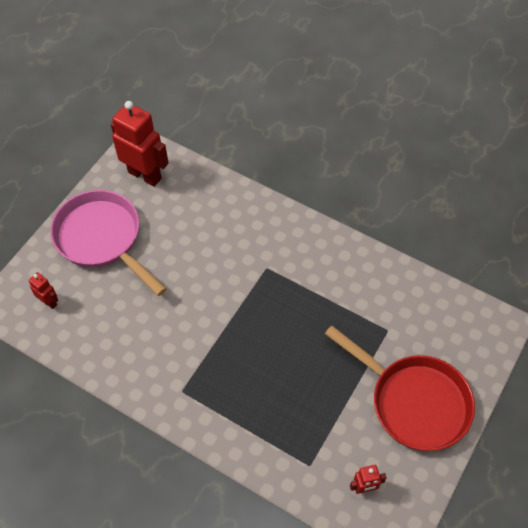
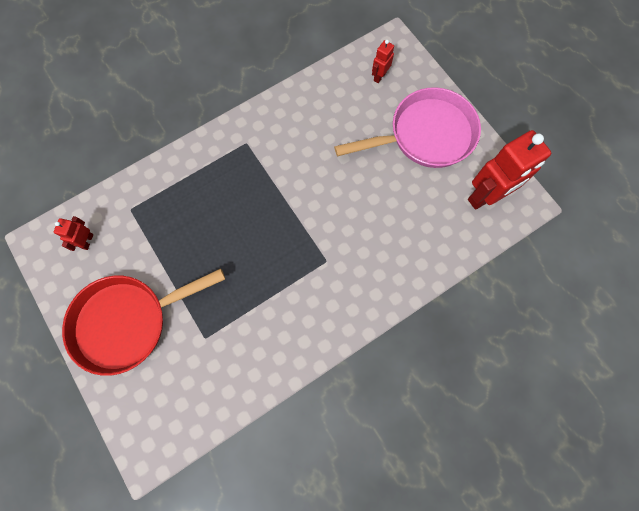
camera: 115 degrees right, 15 degrees up
(49, 302) = (379, 76): red robot -> red robot turned 150 degrees clockwise

